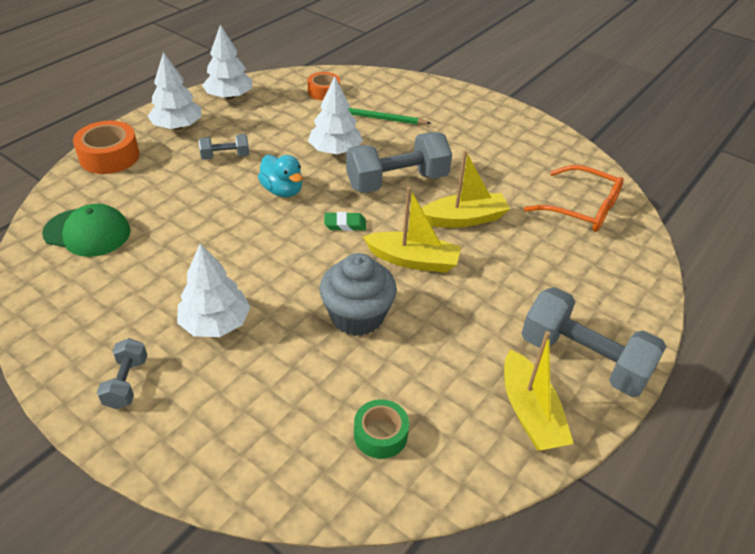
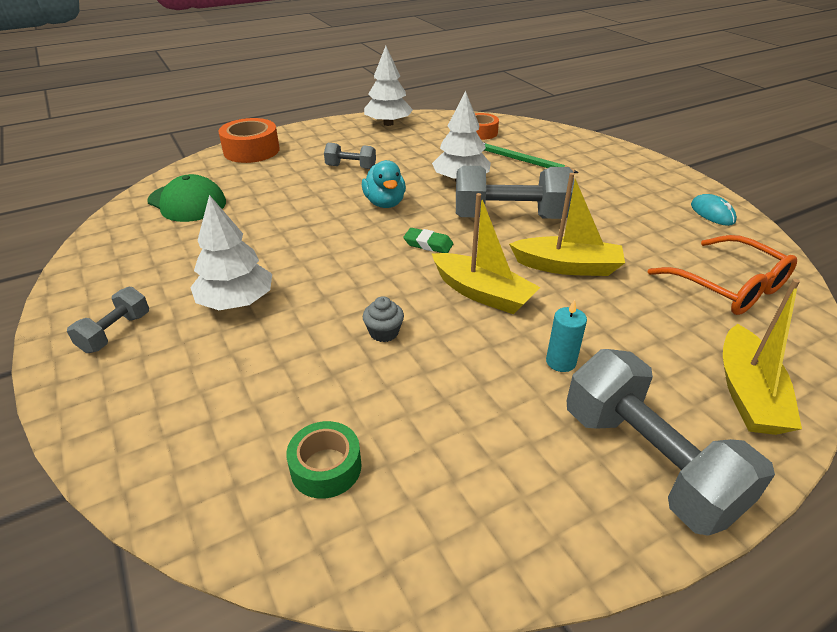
camera: 25 degrees right, 5 degrees down
(177, 126) = (326, 138): white tree -> none
(357, 316) = (384, 332): grey cupcake -> grey cupcake, size x0.46
(497, 303) = (560, 362): none -> turquoise candle
(530, 412) = (534, 506): yellow boat -> yellow boat (747, 393)
(546, 142) = (712, 213): none -> turquoise mouse

